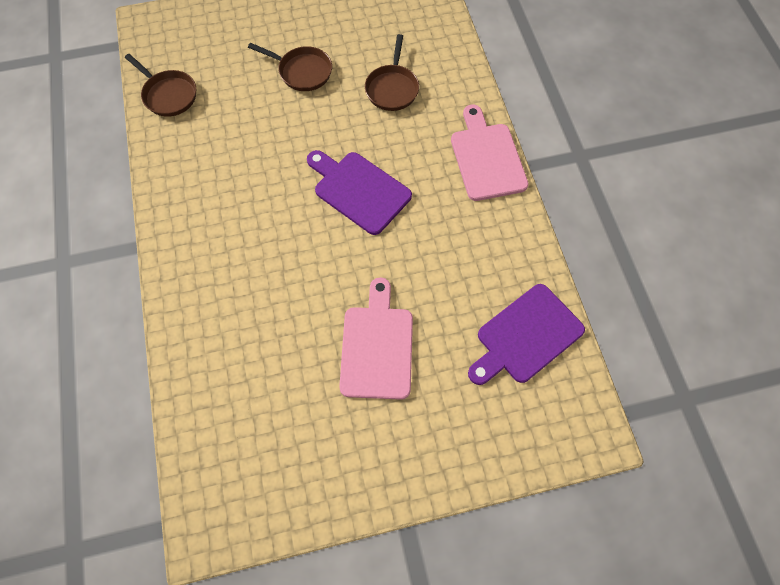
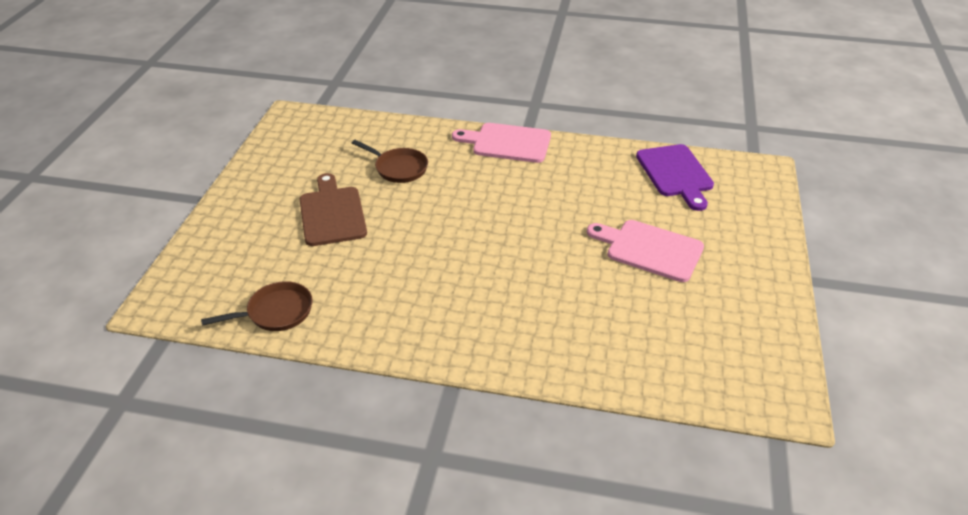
camera: 65 degrees left, 25 degrees down
(302, 71) = (332, 213): brown pan -> brown cutting board
(359, 190) = (491, 216): purple cutting board -> none

